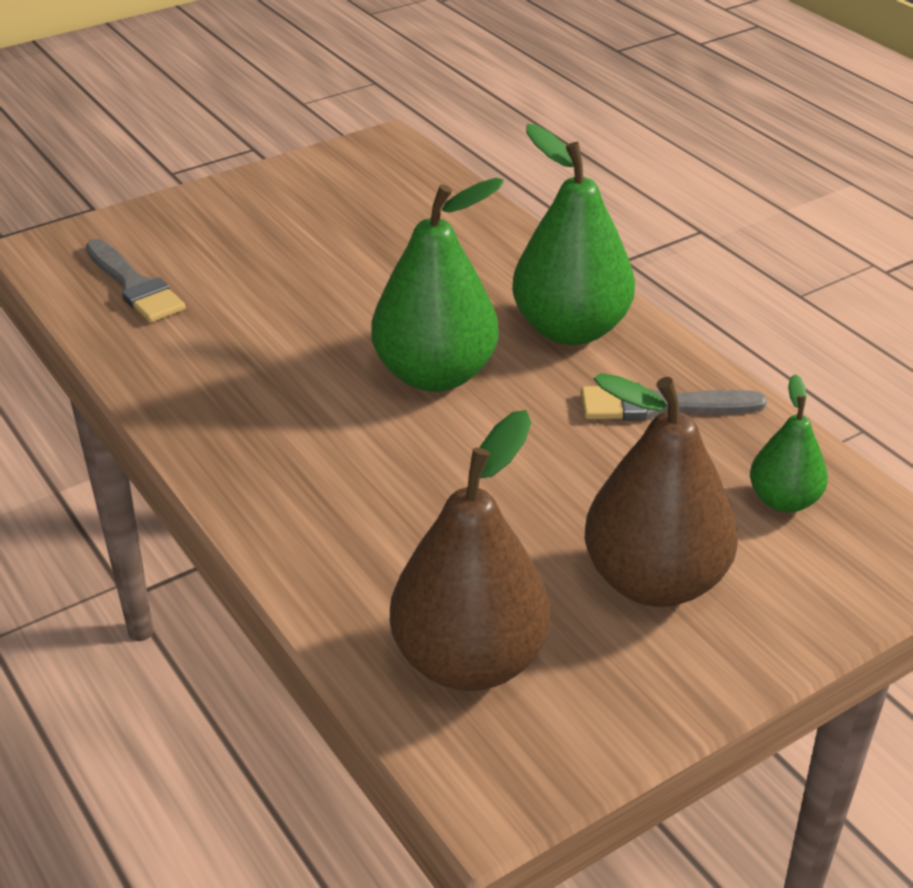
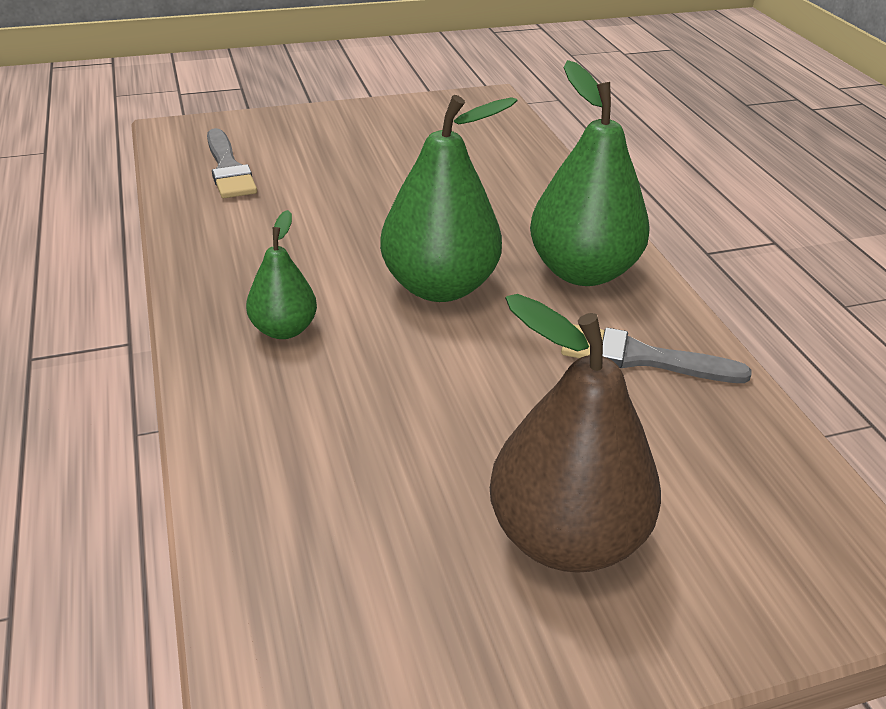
camera: 15 degrees right, 0 degrees up
(469, 660) = (333, 576): brown pear -> none
(783, 500) = (737, 481): green pear -> green pear (284, 329)

